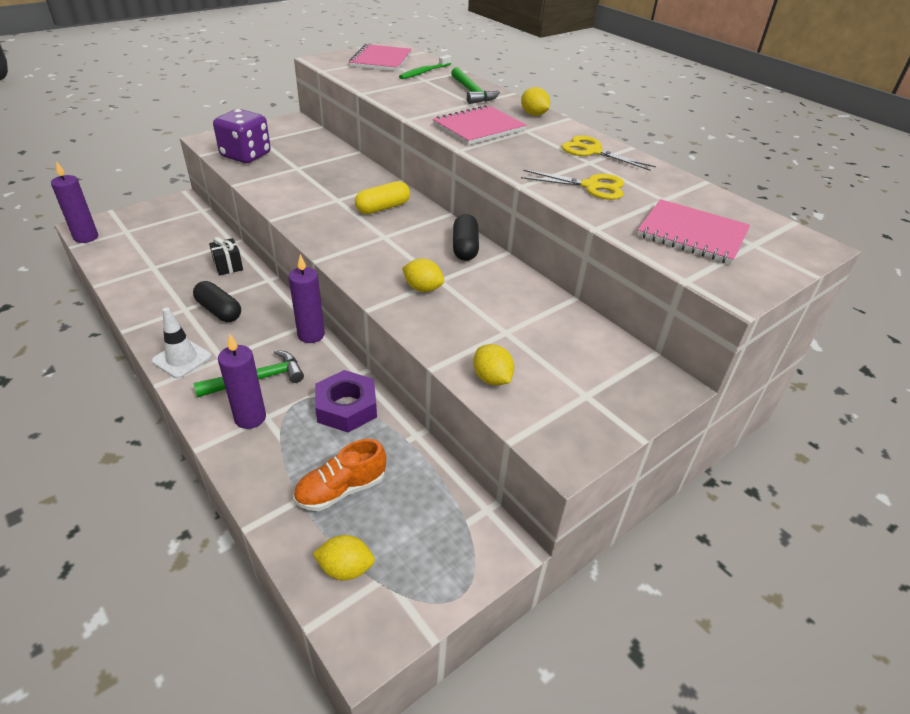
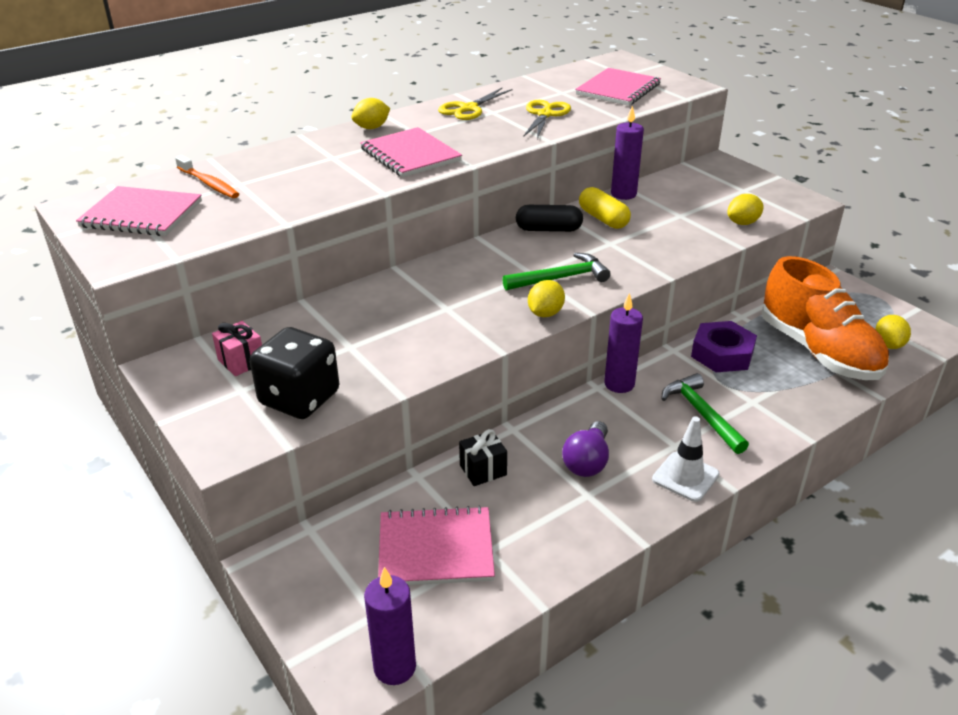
camera: 85 degrees left, 5 degrees down
(164, 249) = (435, 549): none -> pink notebook
(219, 311) = (587, 462): black capsule -> purple light bulb
(246, 155) = (299, 398): purple dice -> black dice
(250, 418) = (758, 411): purple candle -> purple candle (623, 194)
(291, 138) = (241, 361): none -> pink gift
(341, 490) = (818, 351): orange shoe -> orange shoe, size x1.84
(383, 208) = (467, 276): yellow capsule -> yellow capsule (603, 219)
(423, 288) = (627, 251): yellow lemon -> yellow lemon (545, 313)
(424, 72) = (209, 184): green toothbrush -> orange toothbrush
(472, 92) = (296, 156): green hammer -> green hammer (561, 278)

